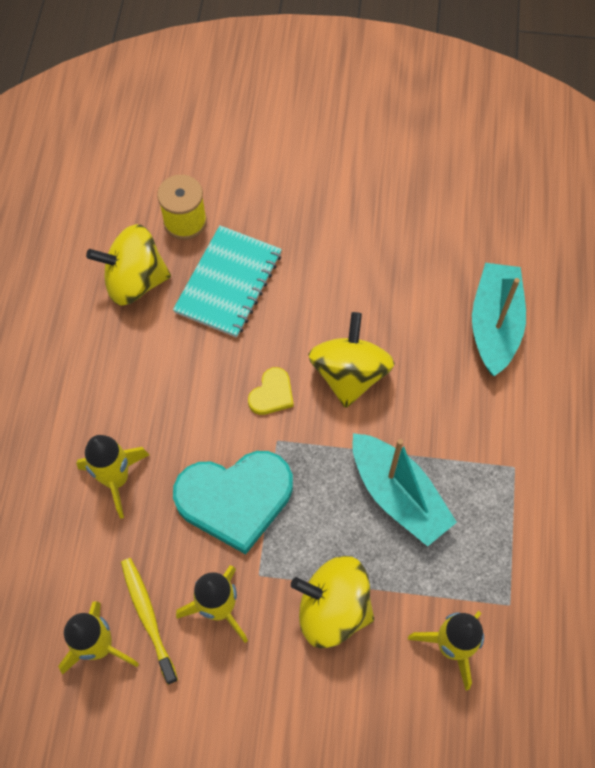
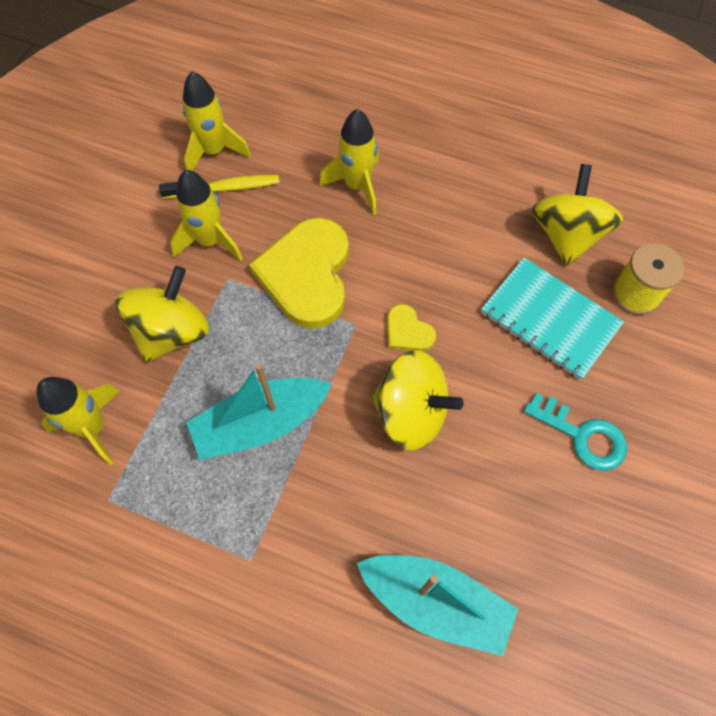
camera: 105 degrees right, 0 degrees up
(235, 499) = (307, 275): turquoise heart -> yellow heart
(329, 246) = (582, 435): none -> turquoise key

